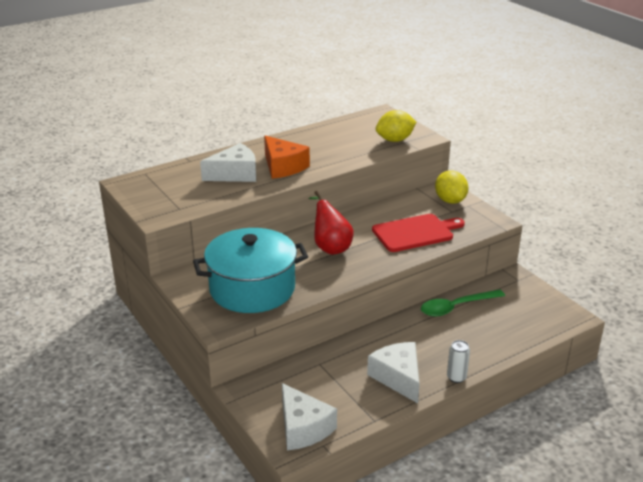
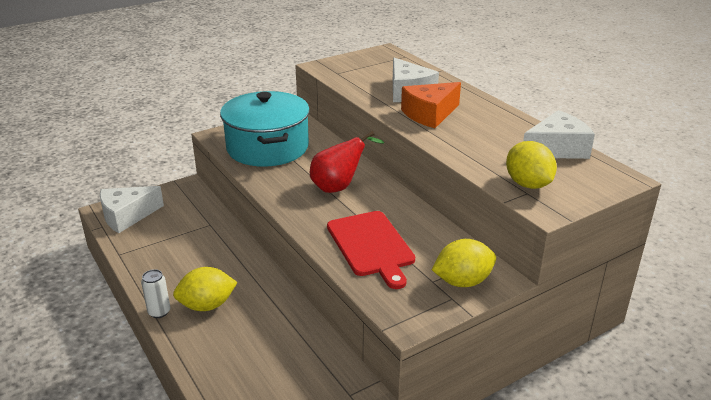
camera: 90 degrees right, 0 degrees up
(398, 377) = (173, 271): white cheese -> white cheese (557, 149)
(443, 351) = (207, 305): none -> yellow lemon
(456, 307) = (289, 324): green spoon -> none

